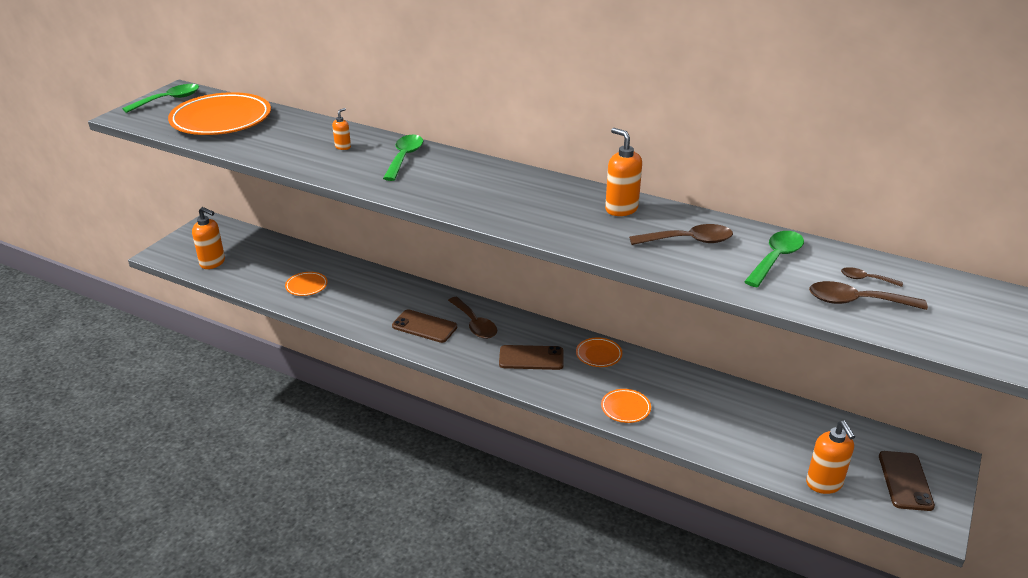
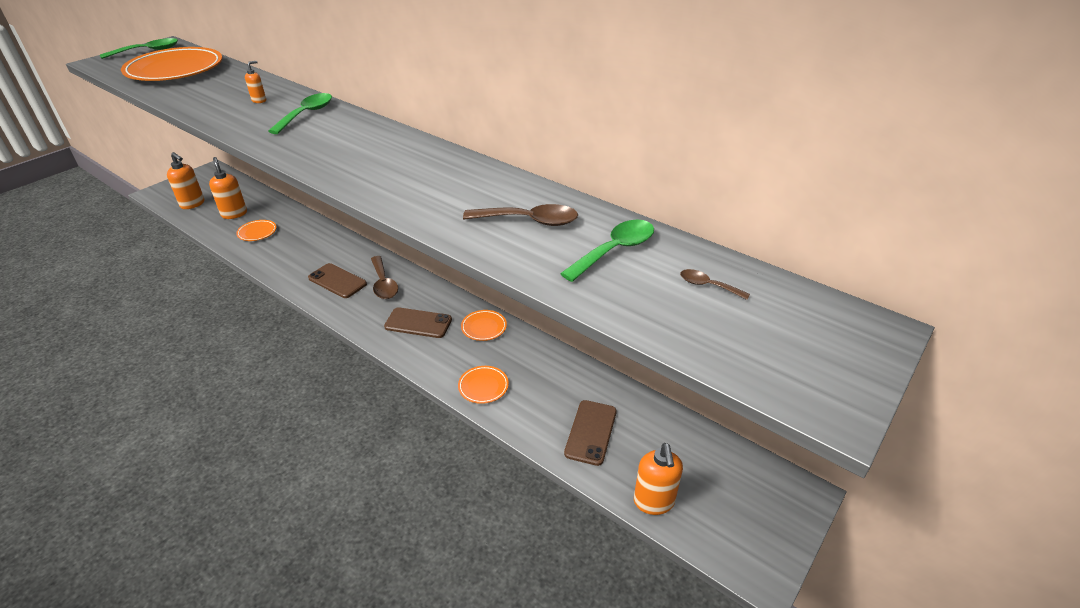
camera: 10 degrees right, 5 degrees up
(621, 209) = (480, 181): orange soap dispenser -> orange soap dispenser (234, 214)
(856, 301) = (681, 312): brown spoon -> none
(905, 481) = (746, 512): brown phone -> brown phone (591, 432)

